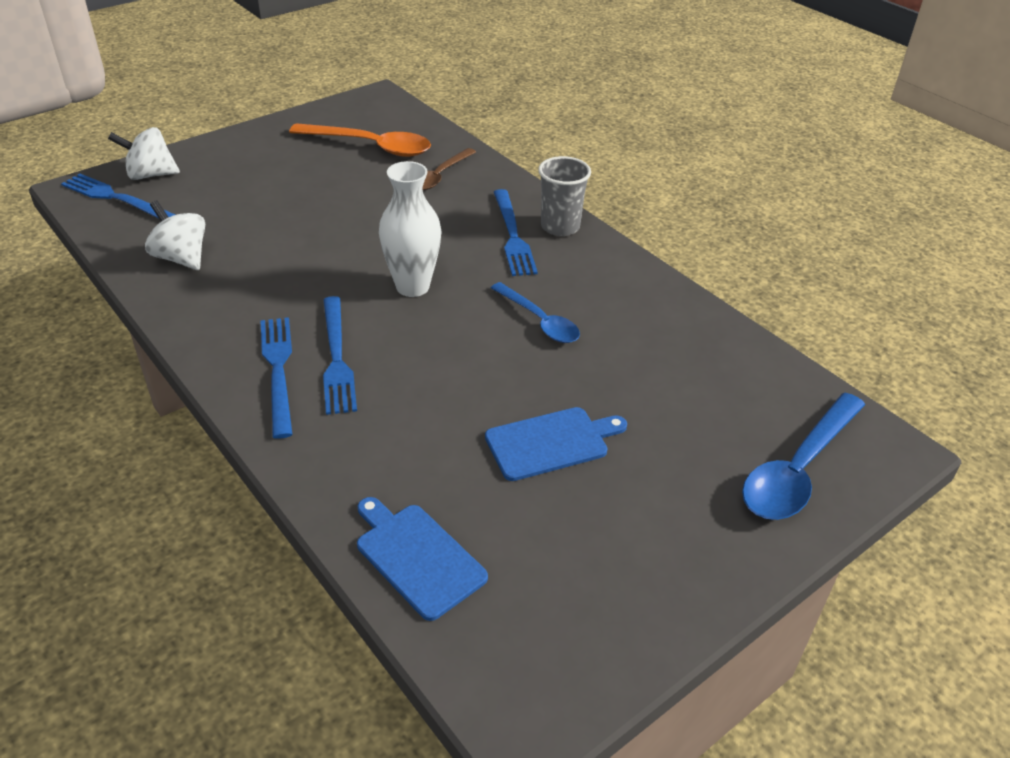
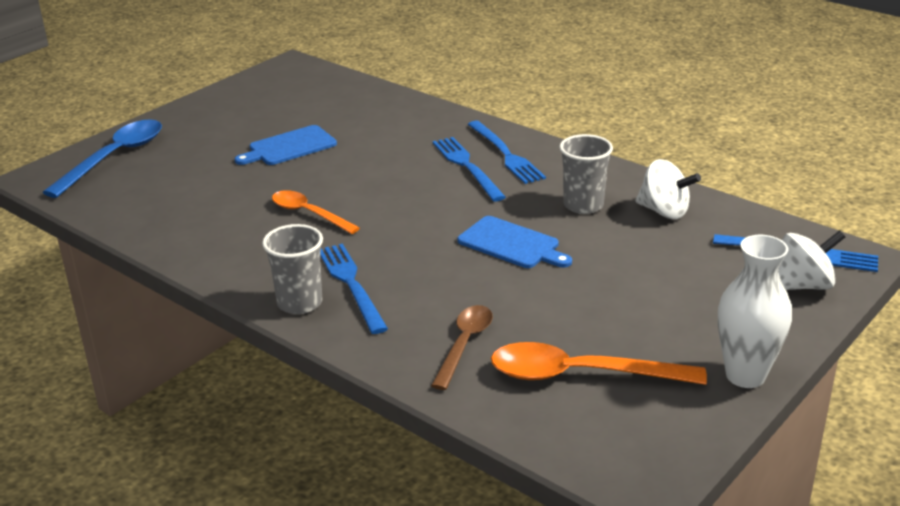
camera: 170 degrees right, 10 degrees down
(251, 279) = (583, 205): none -> grey cup
(412, 286) = (434, 222): white vase -> white vase (745, 375)
(417, 557) = (361, 96): blue cutting board -> blue cutting board (511, 244)
(539, 321) = (309, 214): blue spoon -> orange spoon

